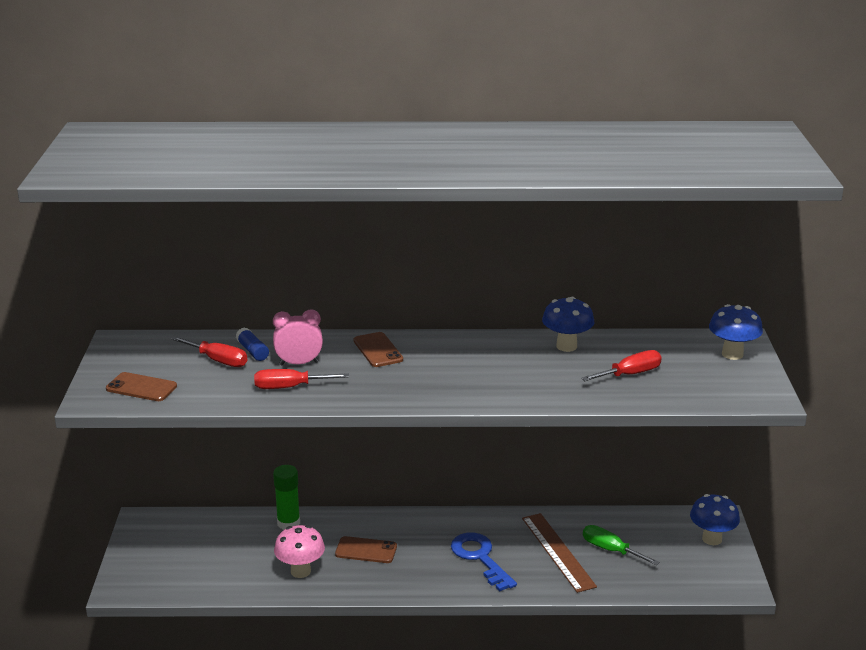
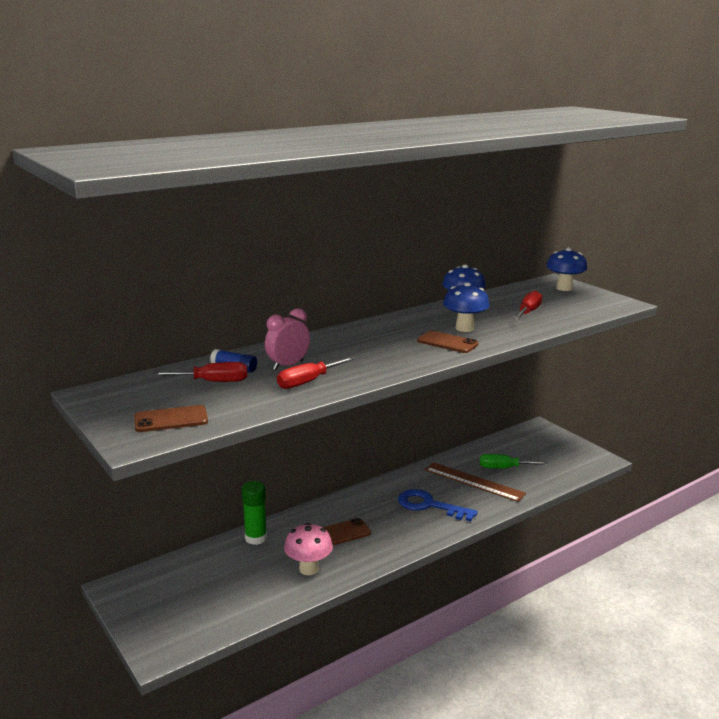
camera: 35 degrees left, 5 degrees down
(378, 350) = (336, 342): brown phone -> brown phone (447, 342)
(712, 539) = (551, 440): blue mushroom -> blue mushroom (464, 328)

